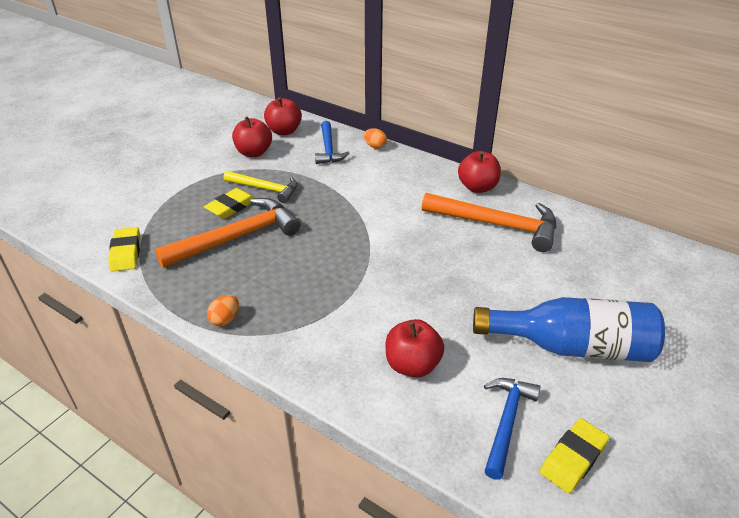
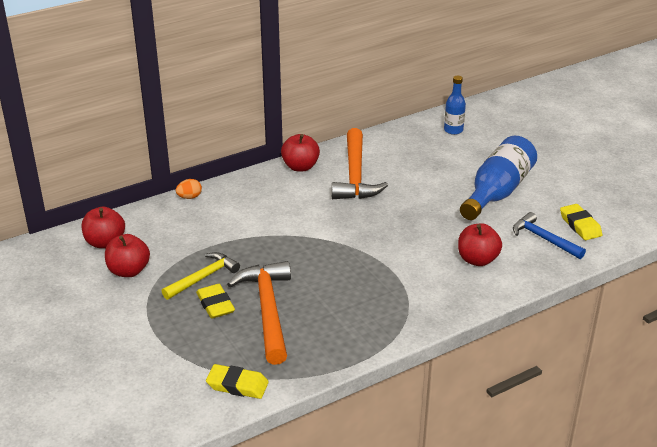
camera: 65 degrees left, 5 degrees down
(225, 319) = (375, 338): orange egg -> none
(328, 149) = (168, 224): blue hammer -> none
(497, 225) = (355, 175): orange hammer -> orange hammer turned 135 degrees clockwise
(668, 271) = (453, 130): none -> blue bottle

